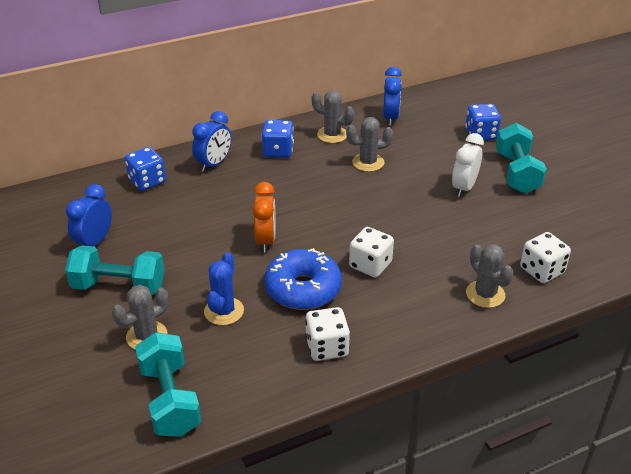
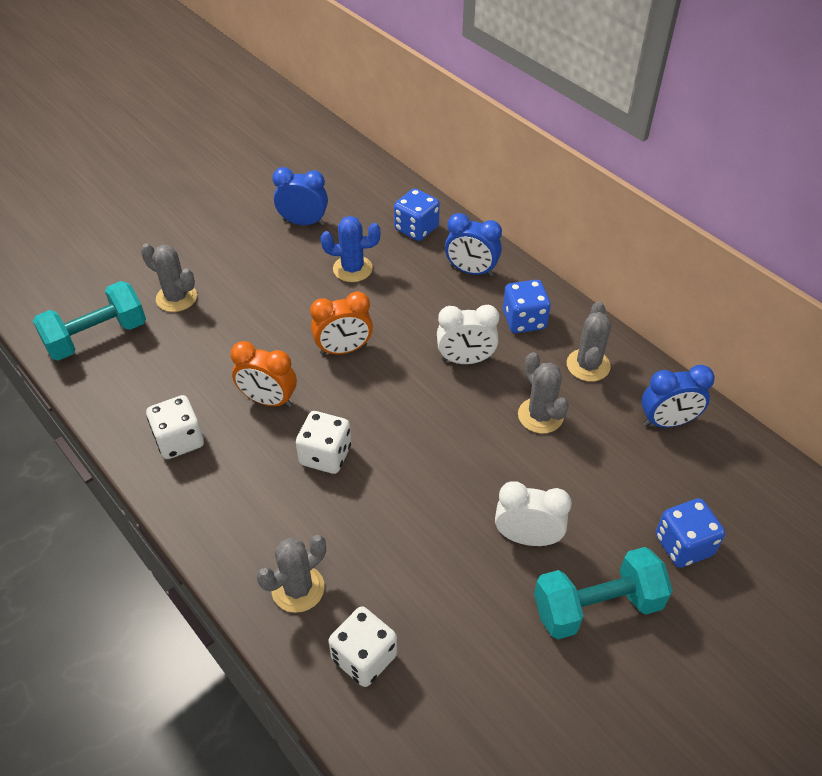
camera: 75 degrees right, 10 degrees up
(119, 286) = (242, 259): turquoise dumbbell -> none
(224, 311) = (220, 344): blue cactus -> blue cactus (352, 269)
(303, 289) = (268, 400): blue donut -> orange clock
(304, 183) = (465, 360): none -> white clock

